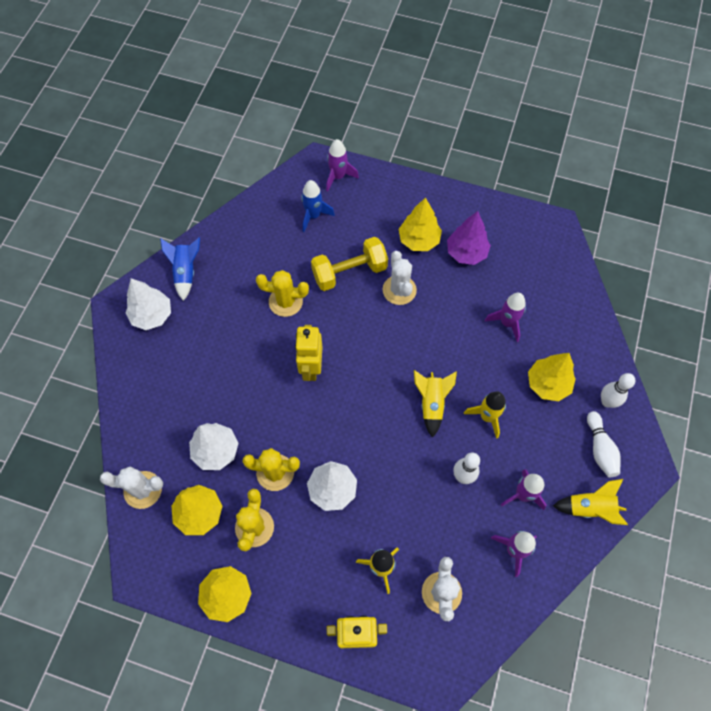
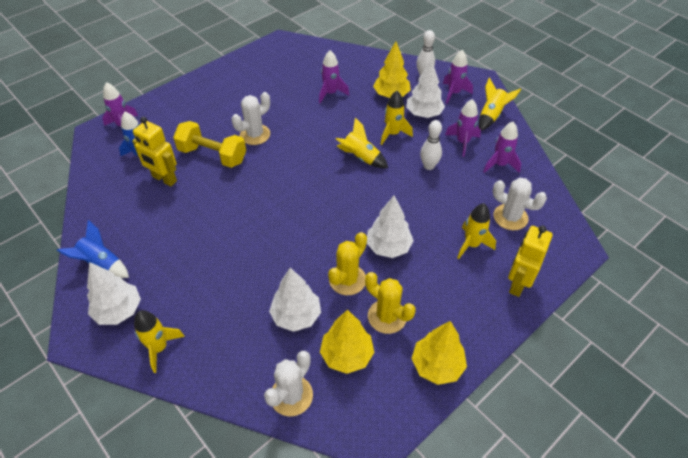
camera: 60 degrees left, 15 degrees down
(135, 367) = (159, 348): none -> yellow rocket
(285, 301) = (200, 205): yellow cactus -> none
(311, 368) = (273, 215): yellow robot -> yellow robot (164, 179)
(349, 272) = (212, 155): yellow dumbbell -> yellow dumbbell turned 75 degrees counterclockwise
(399, 290) = (255, 135): white cactus -> white cactus turned 60 degrees counterclockwise
(419, 240) = (225, 107): yellow tree -> none
(466, 253) = (259, 88): purple tree -> none
(540, 433) = (423, 114): none -> white tree
(600, 449) = (454, 93): white bowling pin -> purple rocket

